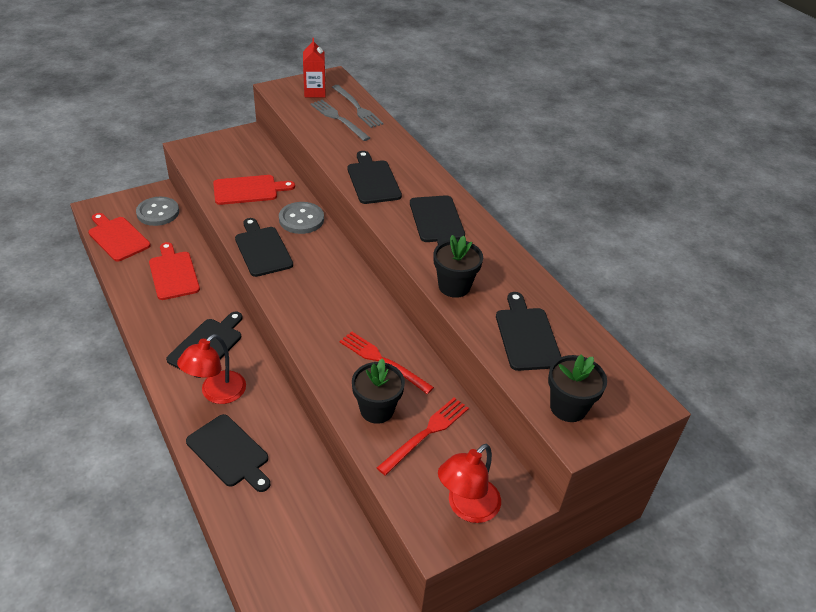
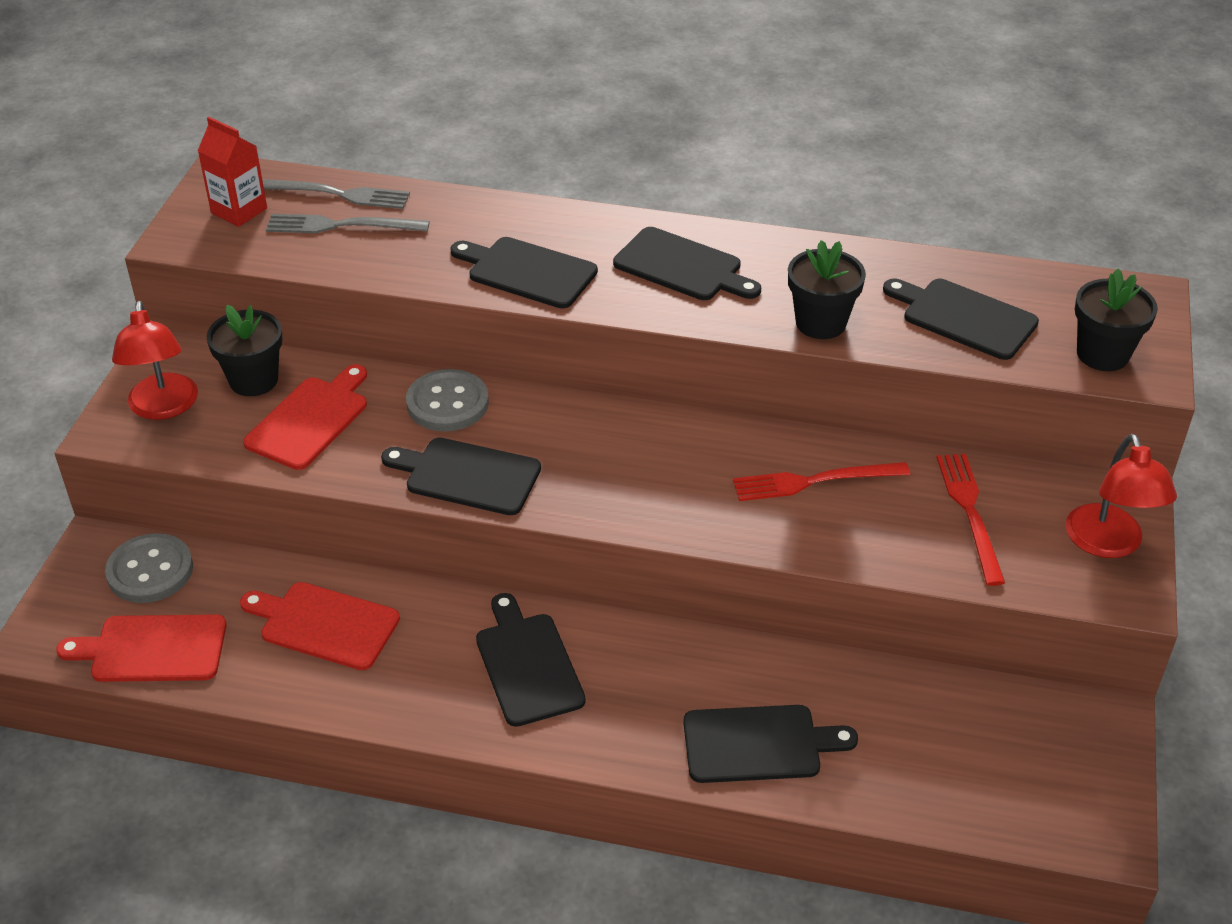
camera: 45 degrees left, 0 degrees up
(216, 393) = (635, 702): red lamp -> red lamp (163, 407)
(377, 410) = (892, 533): black flower pot -> black flower pot (253, 380)

